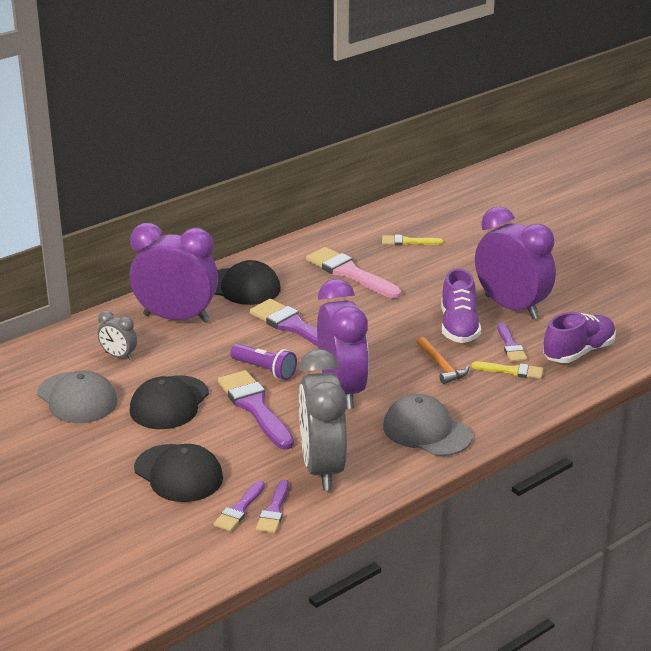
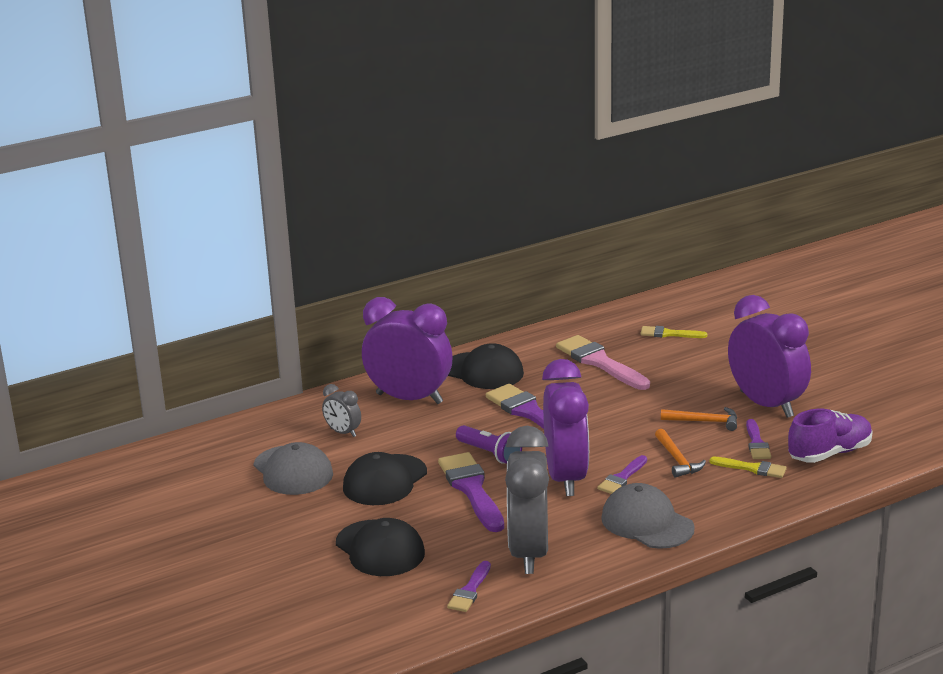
camera: 10 degrees right, 5 degrees down
(239, 509) = (434, 587): purple brush -> purple brush (622, 478)
(459, 327) = (704, 422): purple shoe -> orange hammer

